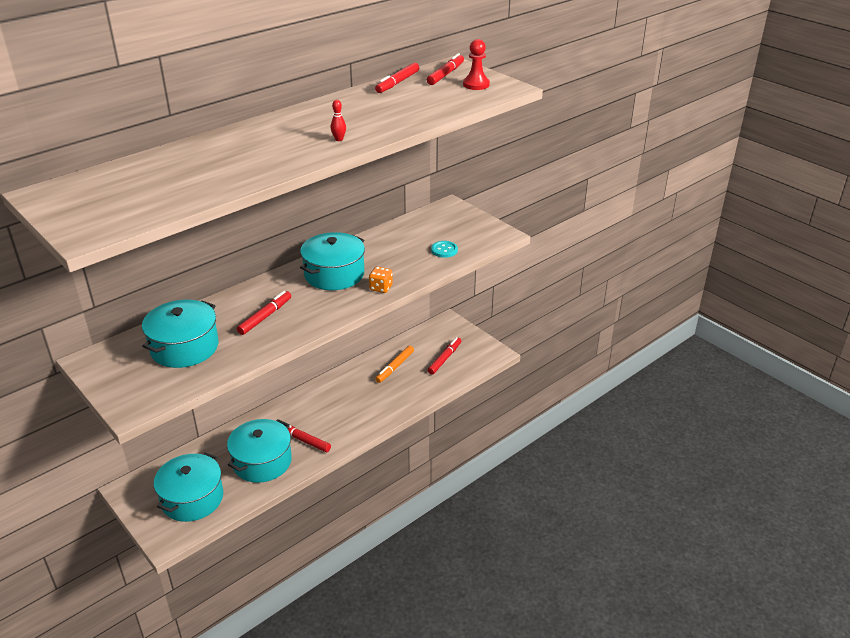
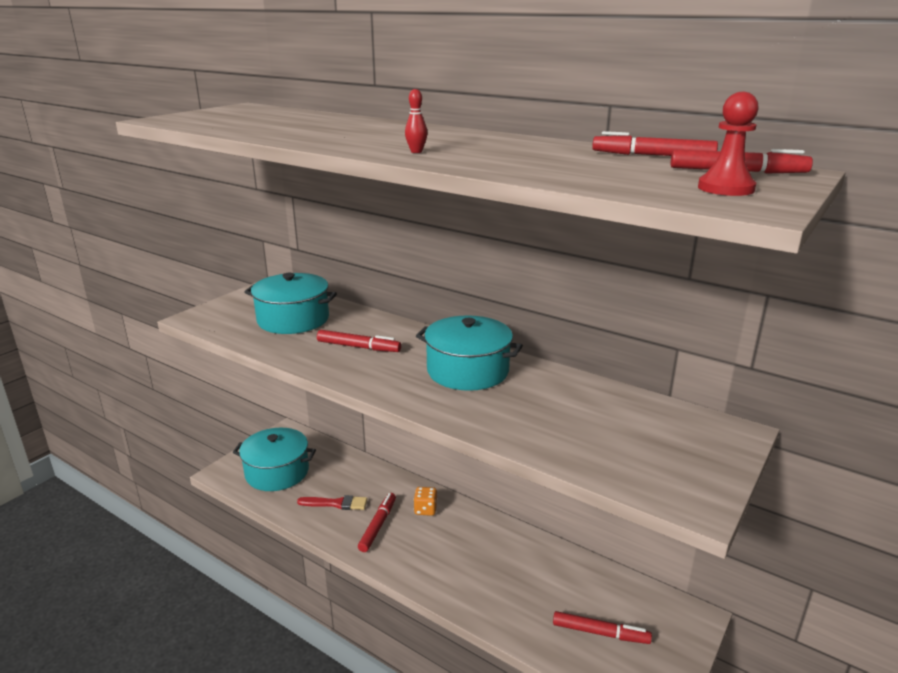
camera: 75 degrees right, 10 degrees down
(262, 461) = (336, 503): turquoise pot -> red brush
(381, 288) = (453, 409): orange dice -> orange dice (425, 509)
(395, 367) = (548, 578): orange marker -> none
(444, 250) = (591, 447): turquoise button -> none

